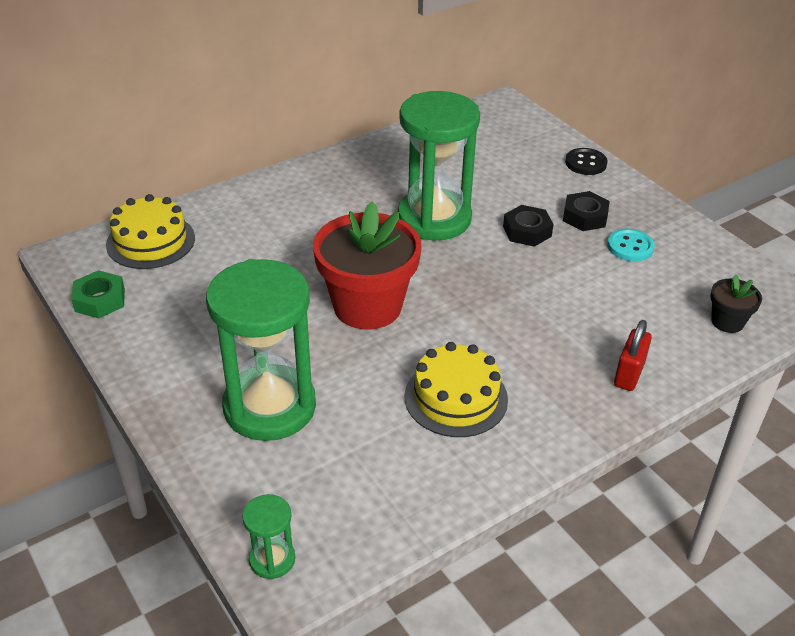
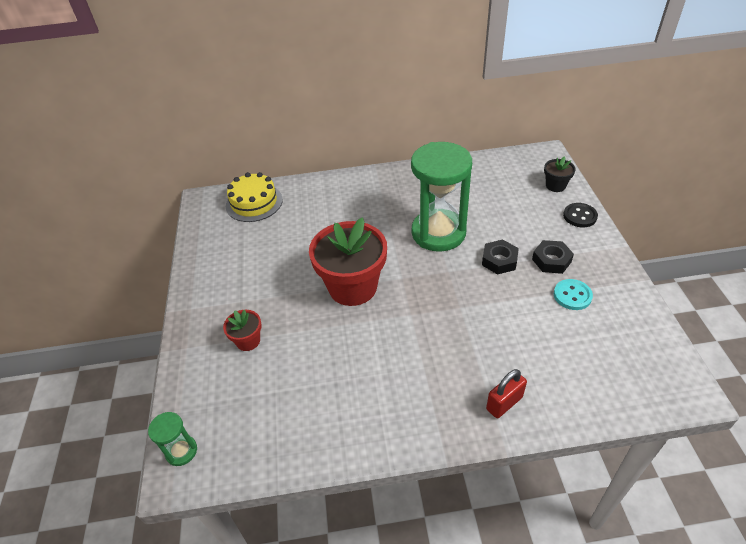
camera: 30 degrees right, 5 degrees up
(100, 300) = (202, 235): green nut -> none
(269, 407) = (248, 341): green hourglass -> red flower pot
(456, 398) = (367, 377): yellow cake -> none
(727, 322) = (615, 385): black flower pot -> black flower pot (555, 186)

